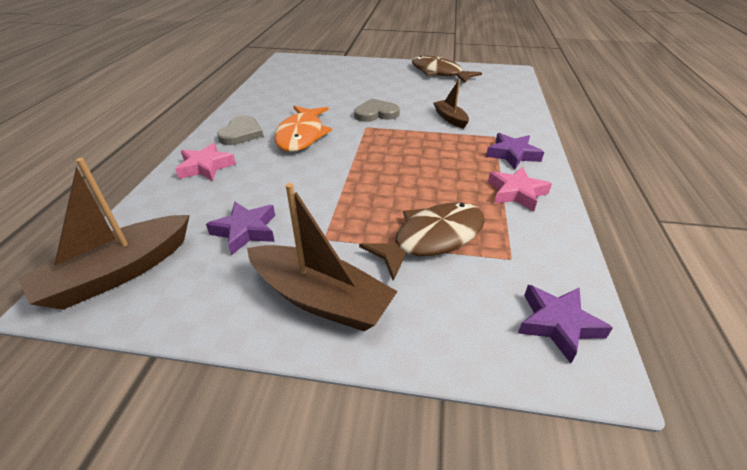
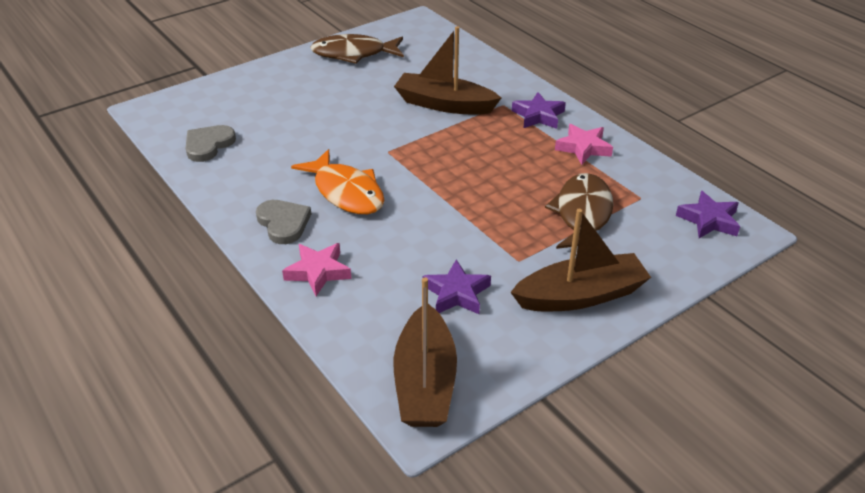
camera: 45 degrees left, 0 degrees up
(376, 113) = (373, 132): grey heart -> grey heart (208, 145)
(450, 118) = (444, 104): brown boat -> brown boat, size x1.83

